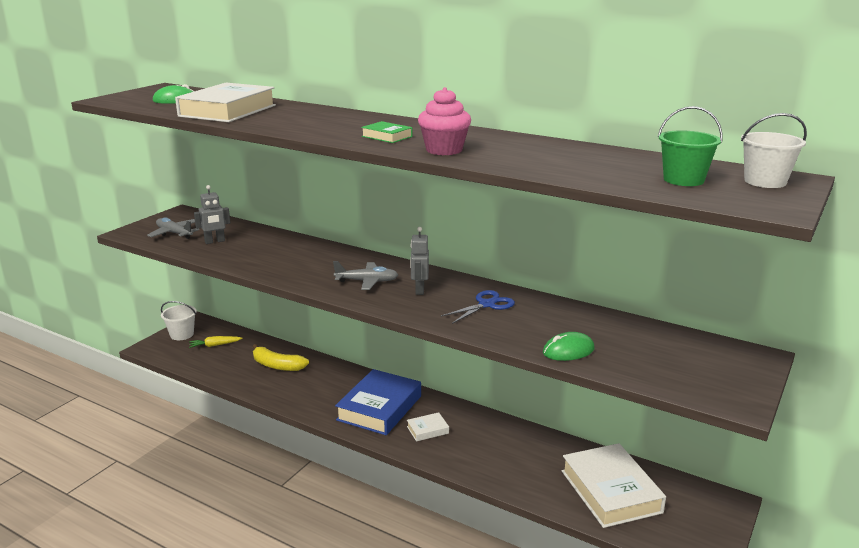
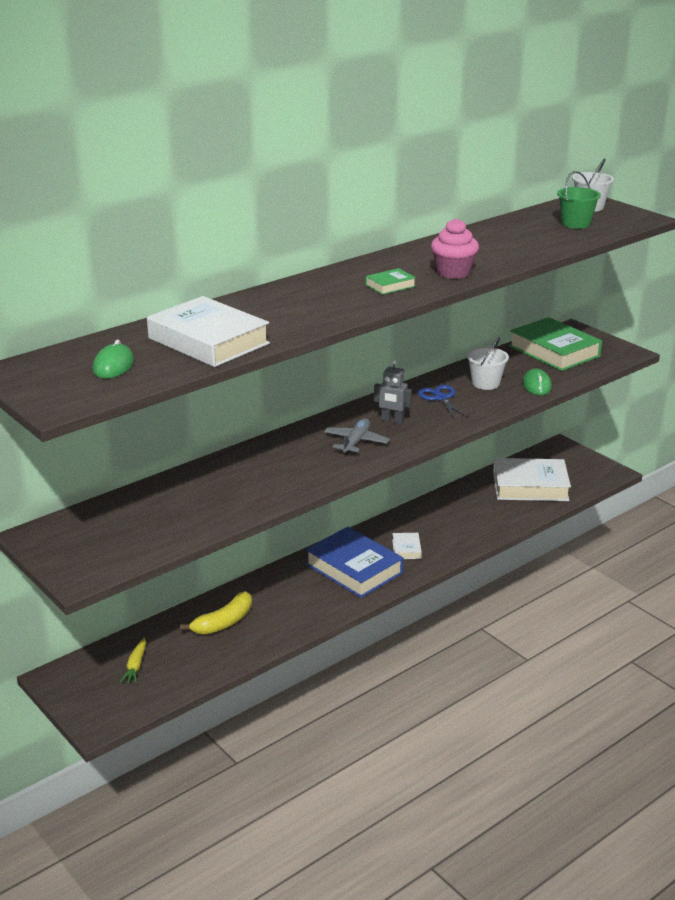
camera: 70 degrees left, 5 degrees up
(174, 233) = (115, 543): grey plane -> none
(182, 334) = (82, 693): white bucket -> white bucket (485, 383)
(215, 241) = (171, 517): grey robot -> none
(676, 351) = (554, 351): none -> green book

